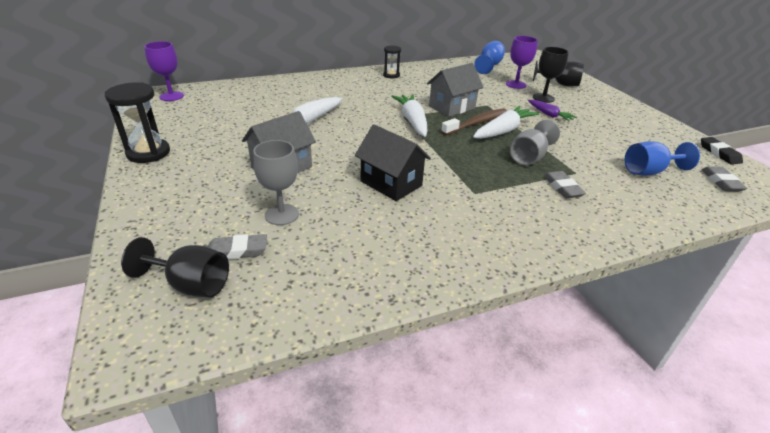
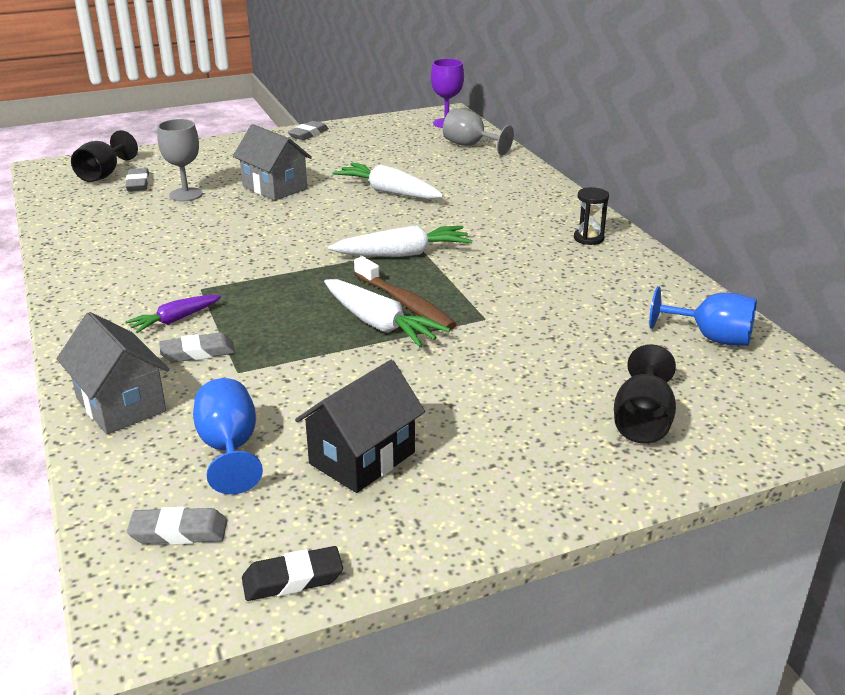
camera: 90 degrees right, 5 degrees down
(148, 153) = (308, 134): black hourglass -> grey eraser
(391, 183) = (231, 241): black house -> black house (362, 458)
(452, 107) = (463, 285): grey house -> grey house (121, 404)
(516, 84) = (607, 359): purple goblet -> none
(529, 157) = (288, 337): grey goblet -> grey goblet (470, 146)
(543, 98) = (543, 384): black goblet -> none
(549, 115) = (455, 379): purple carrot -> purple carrot (175, 320)

